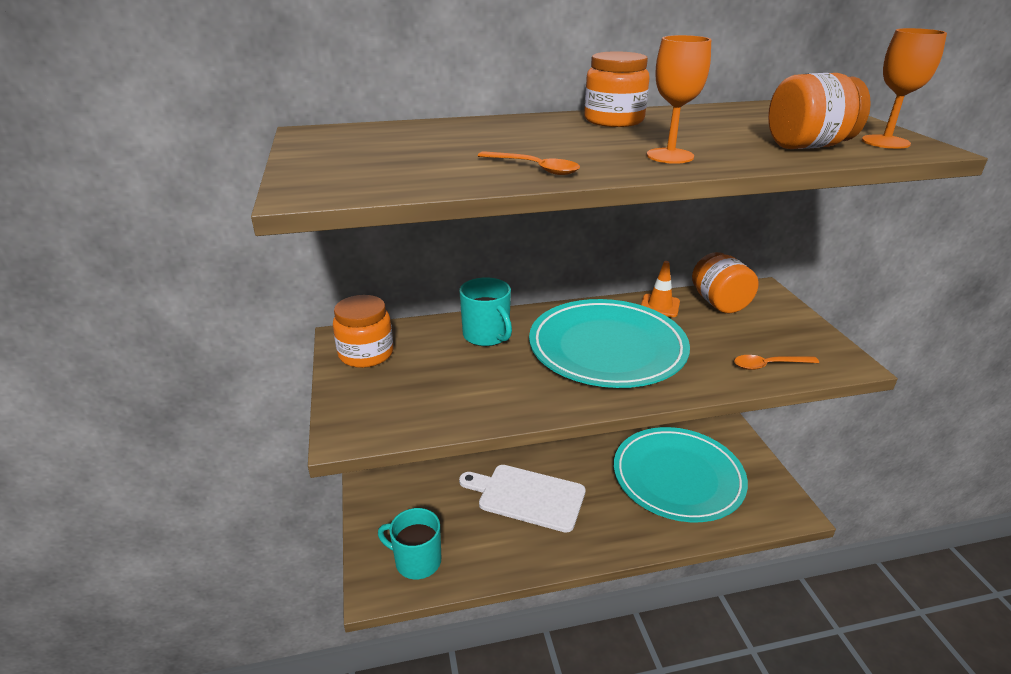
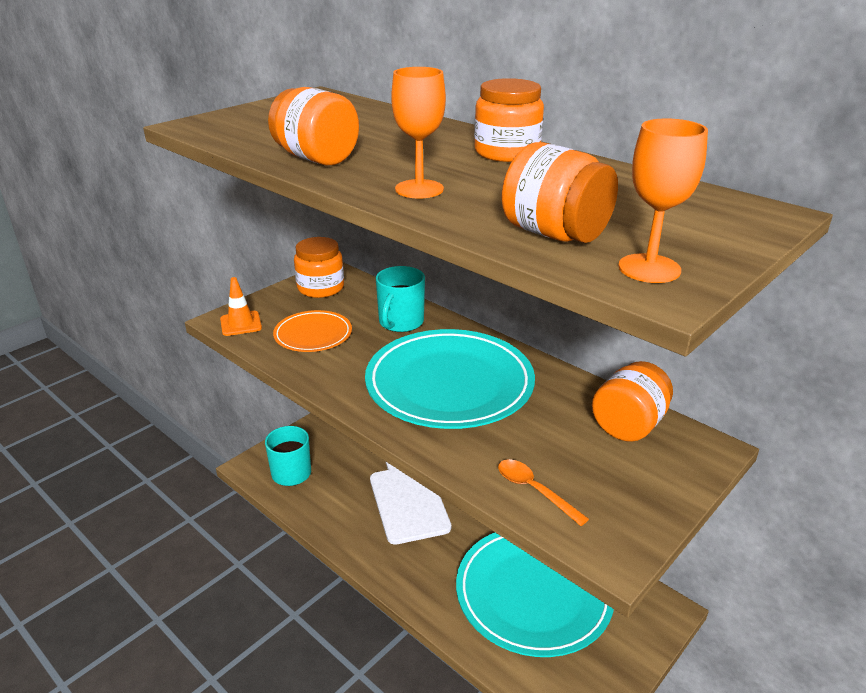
camera: 55 degrees right, 0 degrees up
(450, 387) = (313, 335): none -> orange plate
(534, 168) = (316, 159): orange spoon -> orange jar
(659, 306) = (568, 389): orange traffic cone -> orange traffic cone (241, 324)

